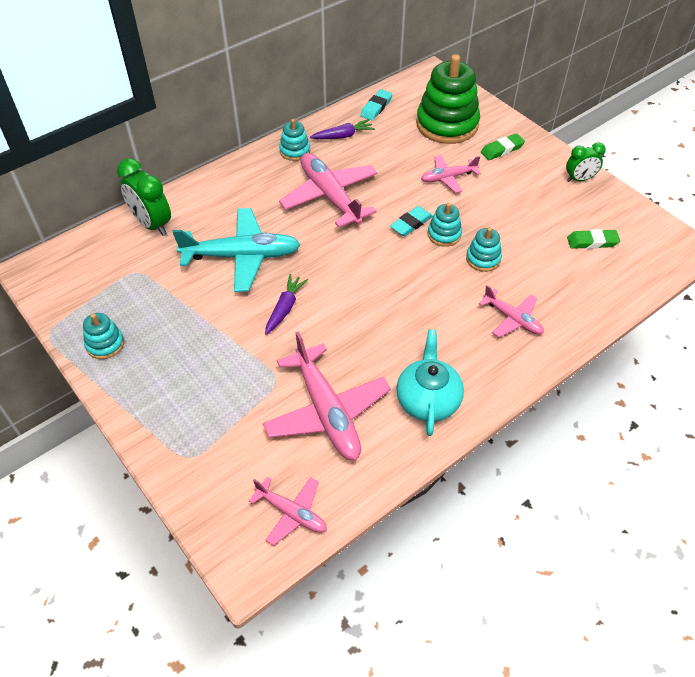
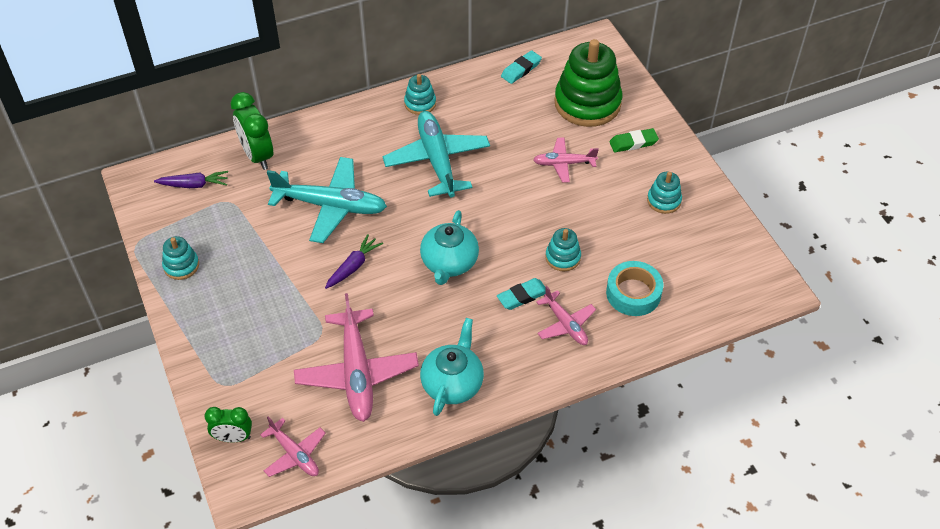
camera: 15 degrees right, 0 degrees up
(330, 196) = (437, 160): pink plane -> turquoise plane
(343, 136) = (475, 96): purple carrot -> purple carrot (194, 185)
(378, 286) = (449, 263): none -> turquoise teapot
(411, 224) = (506, 206): turquoise eraser -> turquoise eraser (522, 296)
(444, 234) = (534, 224): turquoise stacking toy -> turquoise stacking toy (664, 200)
(562, 277) = (633, 293): none -> turquoise tape
(579, 179) = (700, 192): green clock -> green clock (233, 437)
(592, 242) = (681, 263): green eraser -> none

